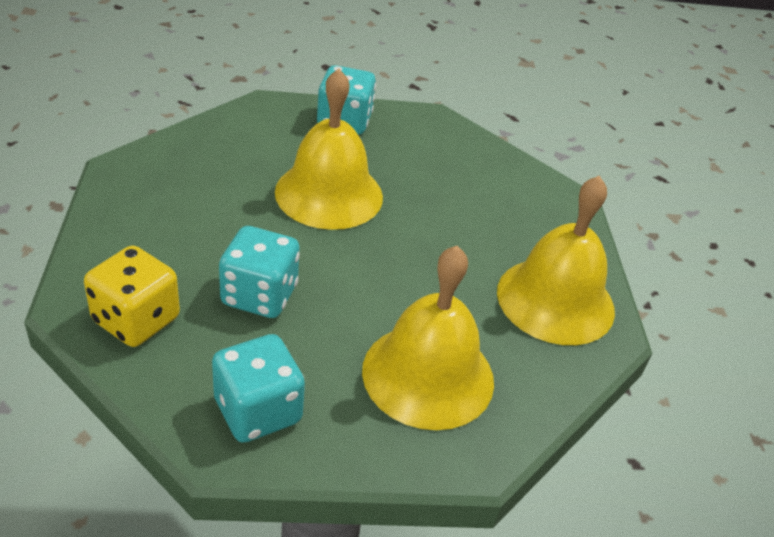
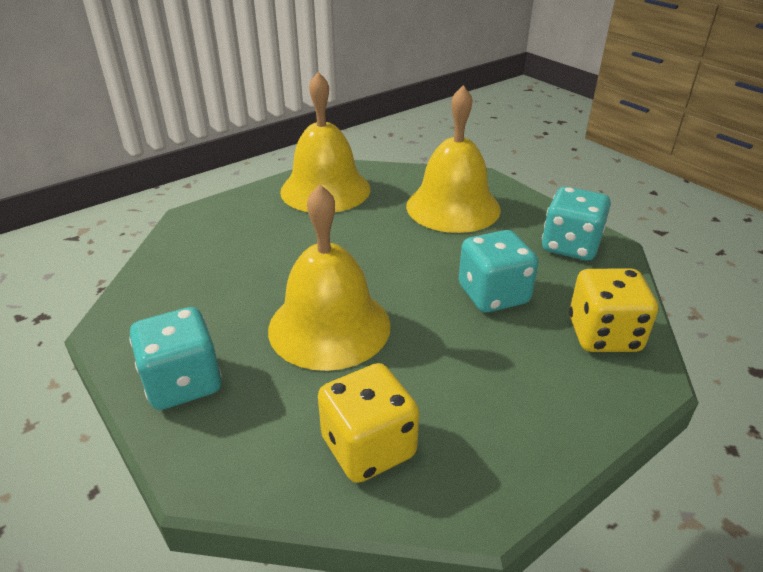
camera: 120 degrees left, 5 degrees down
(207, 155) = (368, 447): none -> yellow dice

